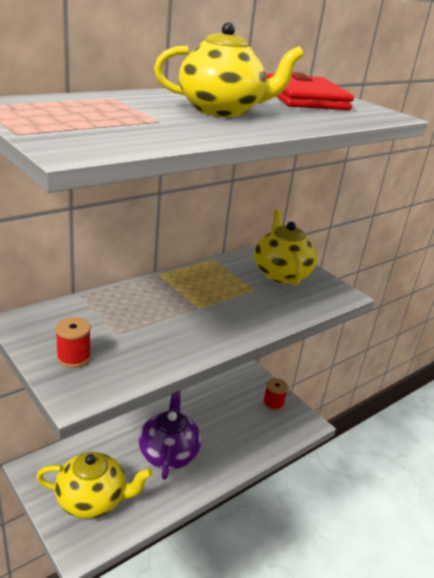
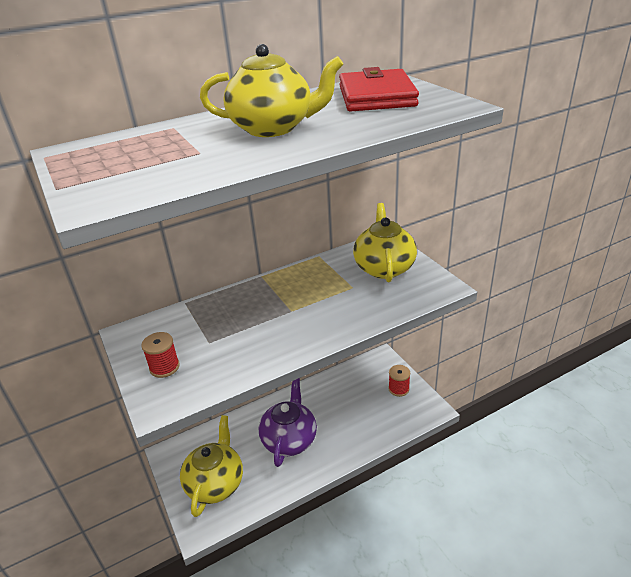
camera: 15 degrees right, 5 degrees up
(93, 500) = (215, 483): yellow teapot -> yellow teapot turned 90 degrees counterclockwise

